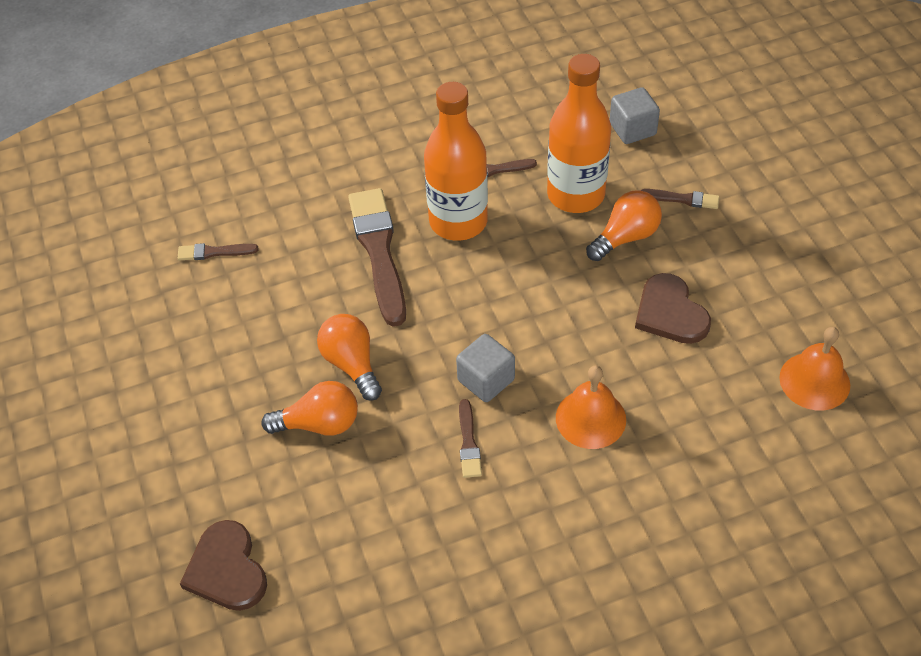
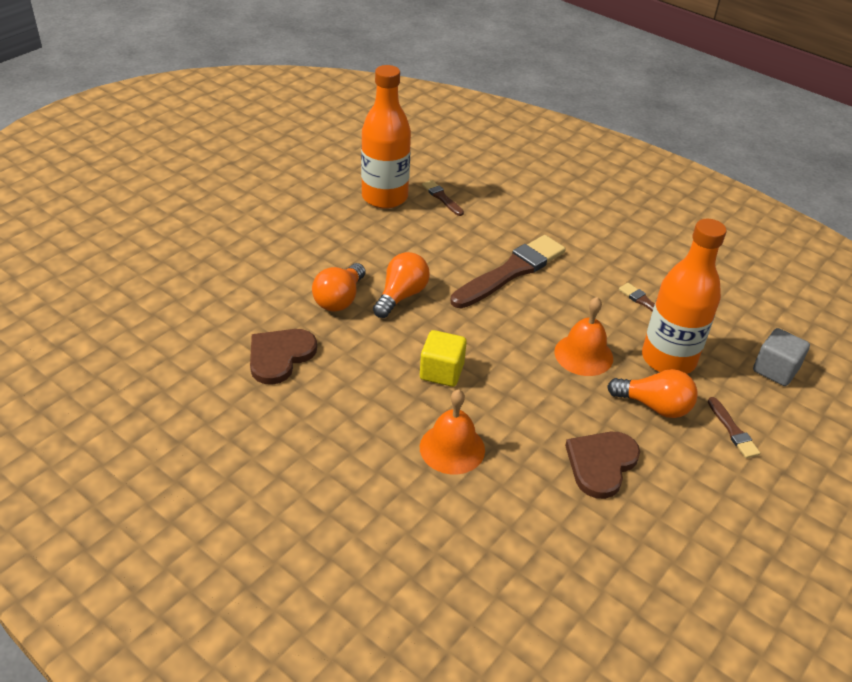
camera: 55 degrees right, 10 degrees down
(226, 569) = (197, 301): brown heart -> brown heart (280, 356)
(319, 424) = (339, 299): orange light bulb -> orange light bulb turned 60 degrees clockwise
(458, 221) = (576, 302): orange bottle -> orange bottle (384, 197)
(468, 442) = (378, 382): brown brush -> none
(486, 380) = (441, 372): grey cube -> yellow cube
(814, 381) = (614, 600): orange bell -> orange bell (583, 355)

